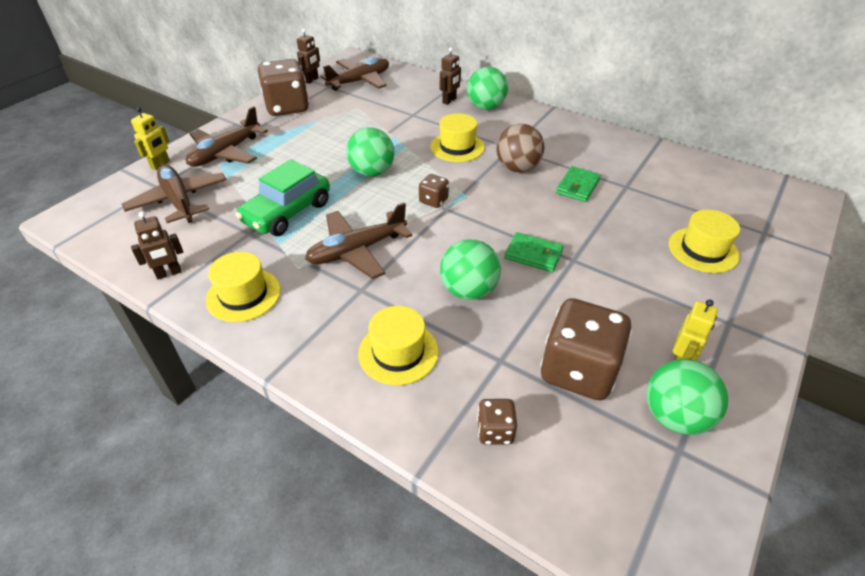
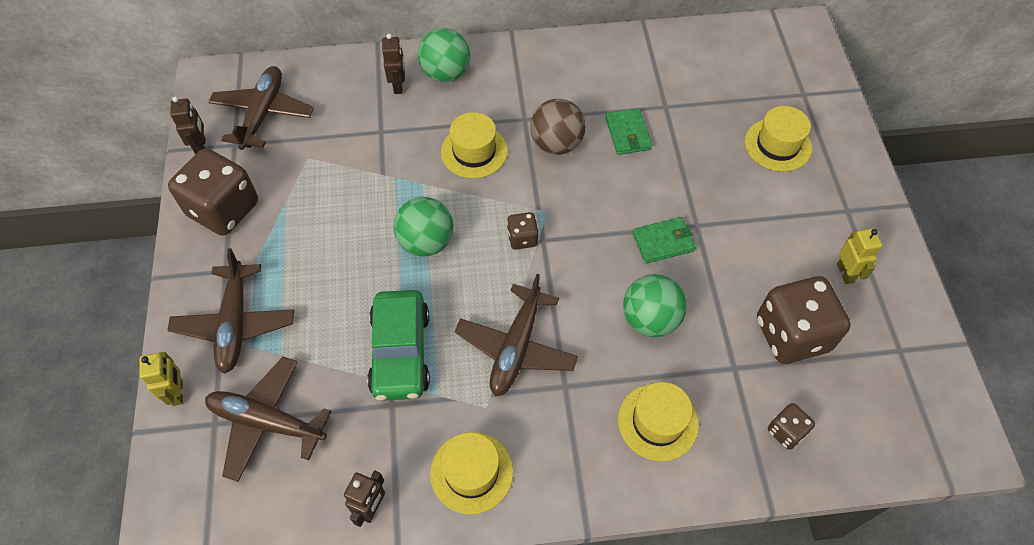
camera: 40 degrees left, 15 degrees up
(674, 416) = (877, 325): green ball -> none

